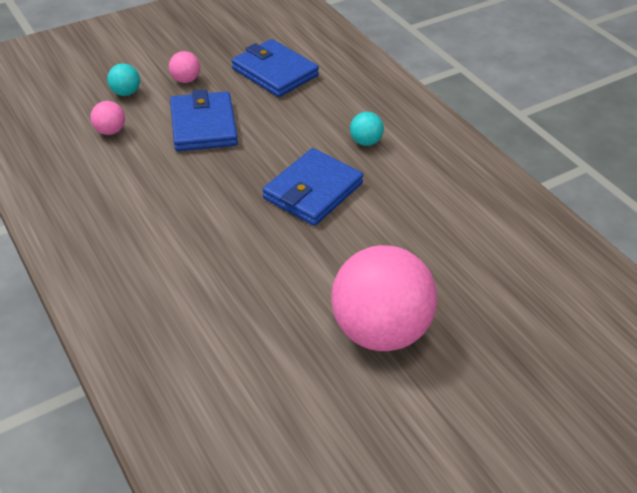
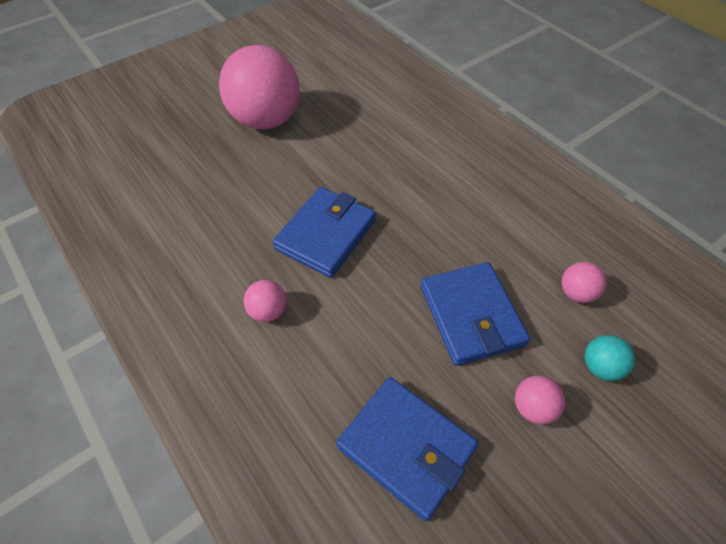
camera: 175 degrees right, 10 degrees up
(365, 142) = (268, 311): turquoise ball -> pink ball

